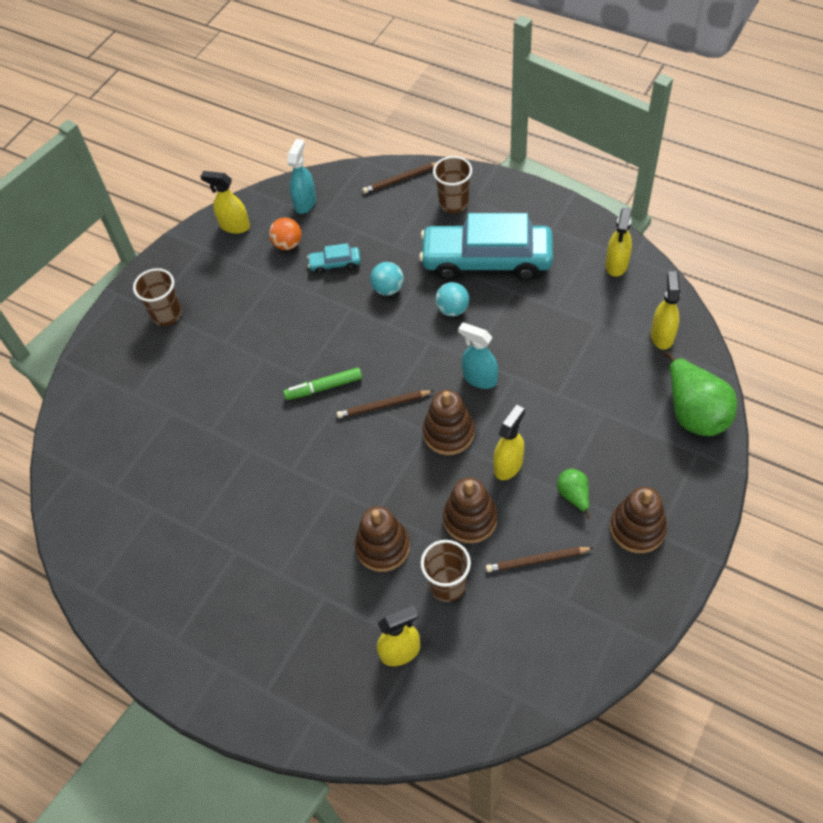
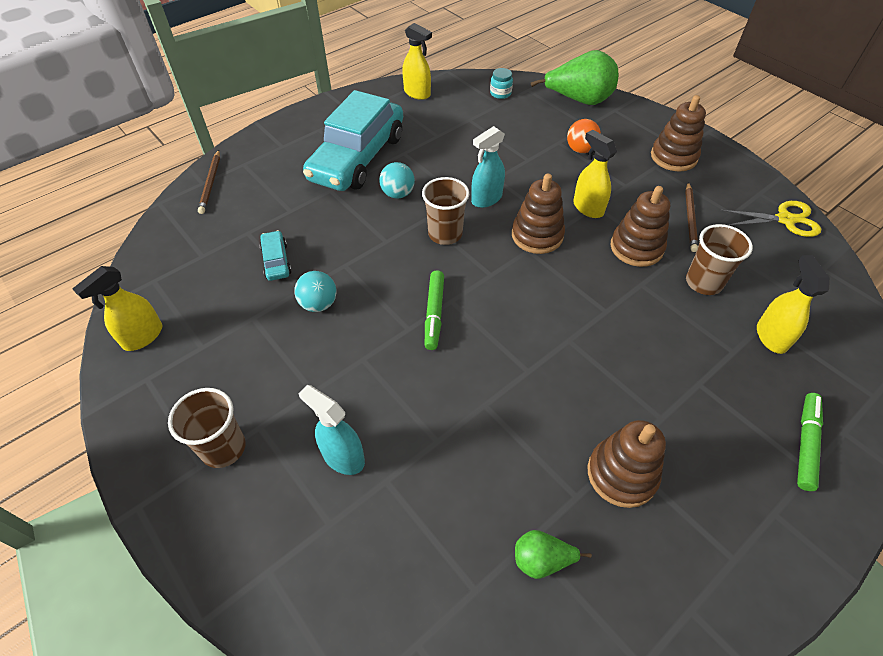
camera: 75 degrees left, 5 degrees down
(287, 244) = (215, 293): orange ball -> orange ball (580, 149)
(291, 686) = (805, 444): none -> green marker
(305, 203) = (170, 263): turquoise spray bottle -> turquoise spray bottle (343, 457)
(335, 263) = (276, 261): turquoise car -> turquoise car turned 150 degrees clockwise
(382, 547) = (650, 318): brown stacking toy -> brown stacking toy (621, 474)
(383, 405) = (482, 272): brown pencil -> none
(388, 289) = (341, 230): turquoise ball -> turquoise ball (319, 304)
(453, 203) = (274, 158): brown cup -> brown cup (445, 234)
(574, 496) = (632, 180): green pear -> green pear (541, 560)
(581, 655) = (785, 220): none -> yellow scissors
(662, 335) = (500, 93): yellow spray bottle -> turquoise jar

